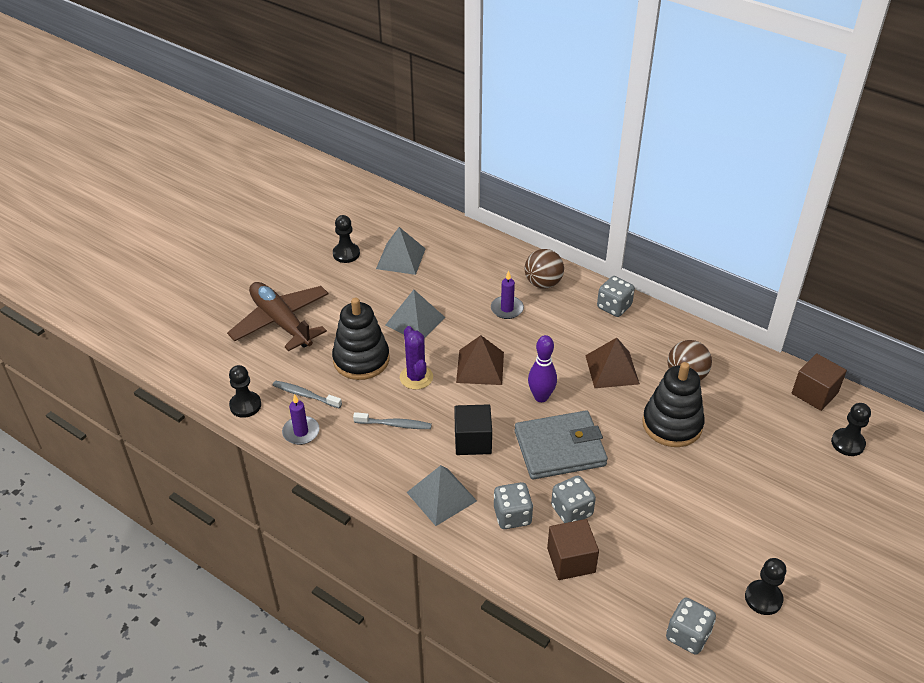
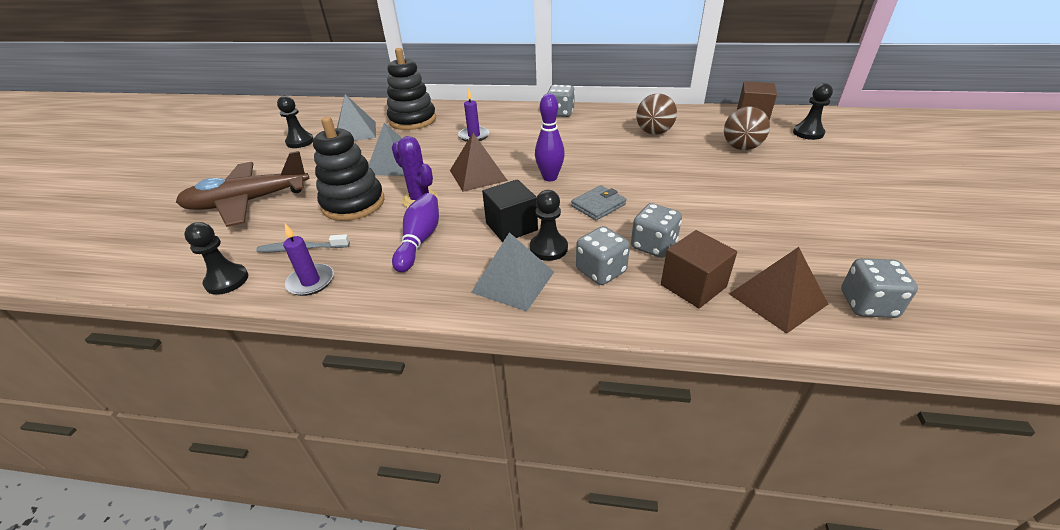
camera: 25 degrees left, 5 degrees down
(281, 322) = (248, 202): brown plane -> brown plane turned 45 degrees counterclockwise
(394, 424) = (420, 240): grey toothbrush -> purple bowling pin
(543, 283) = (492, 115): brown ball -> brown ball (741, 148)
(559, 448) = (598, 205): grey wallet -> grey wallet, size x0.52
(612, 369) = (593, 145): brown pyramid -> brown pyramid (777, 299)
(672, 424) = (674, 161): black stacking toy -> black stacking toy (412, 120)
(763, 598) = (885, 247): black pawn -> black pawn (548, 248)

